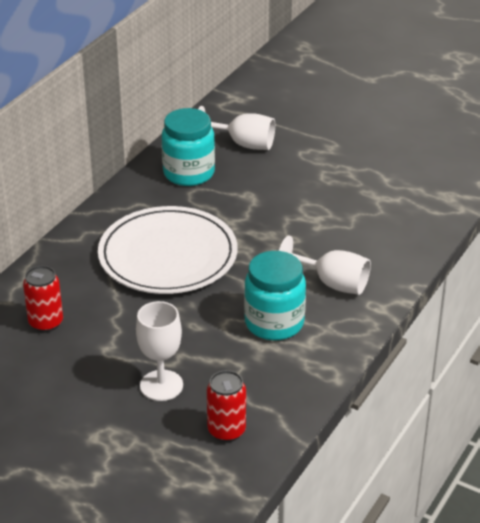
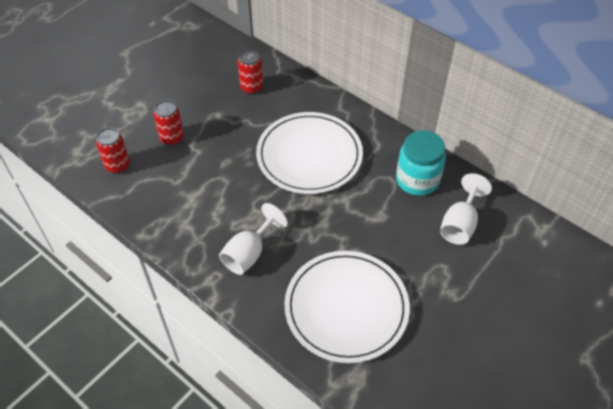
camera: 100 degrees right, 15 degrees up
(161, 385) = (172, 138): white goblet -> red can
(274, 323) = (213, 207): turquoise jar -> none
(375, 208) = (346, 308): none -> white plate

